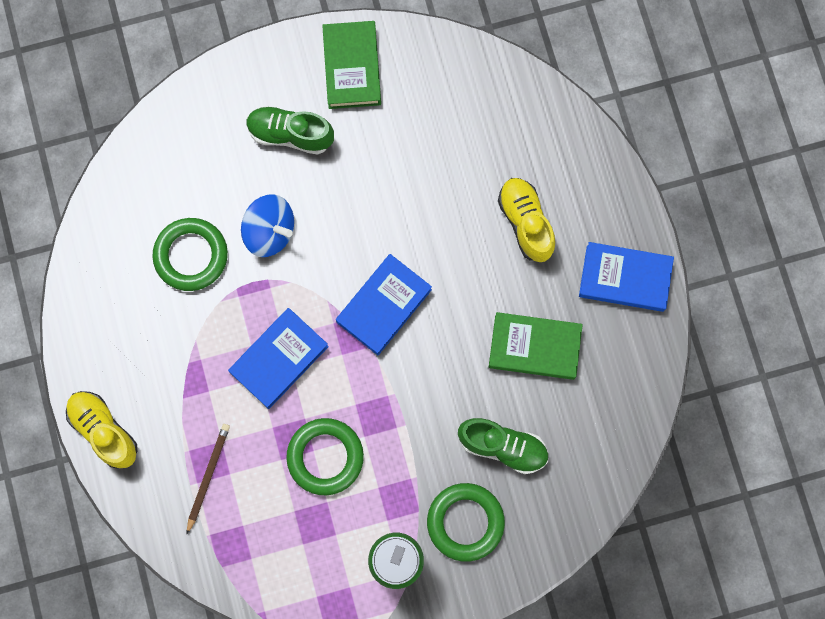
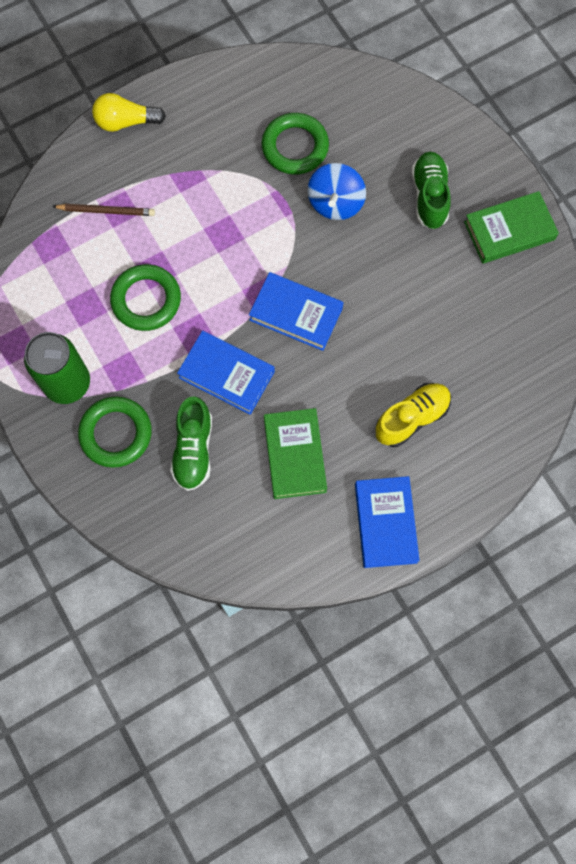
camera: 75 degrees right, 5 degrees down
(104, 430) = (126, 122): yellow shoe -> yellow light bulb
(279, 359) = (223, 240): blue book -> blue book (226, 374)

